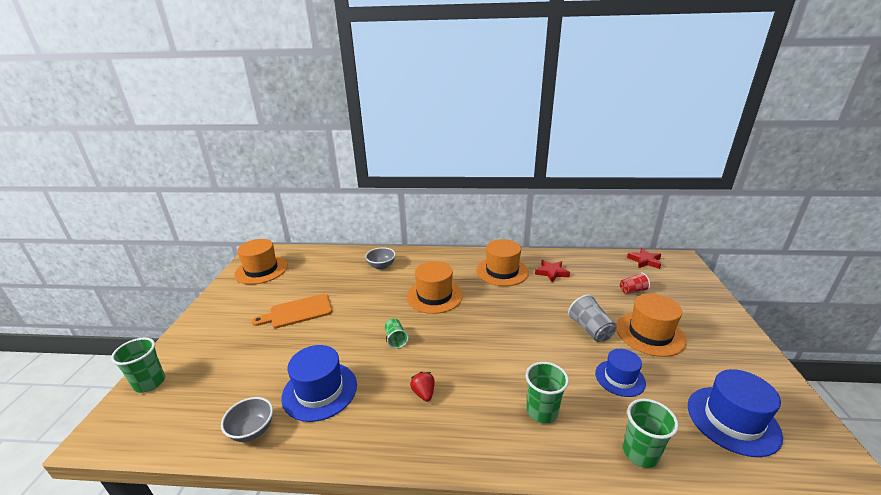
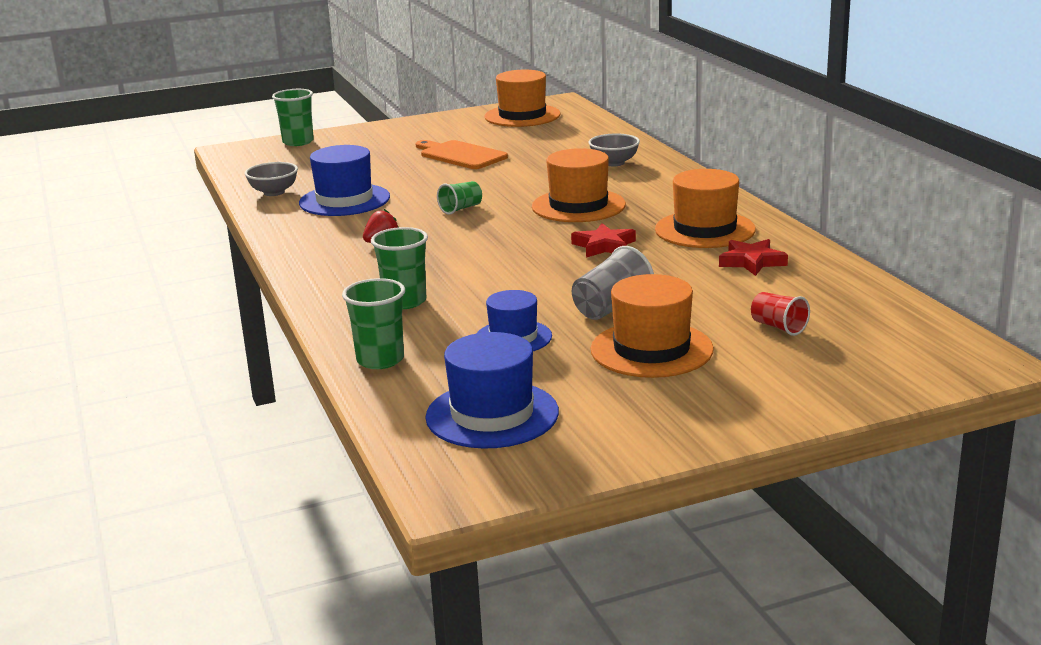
camera: 65 degrees right, 5 degrees down
(645, 261) = (920, 329): red star -> red star (604, 246)

